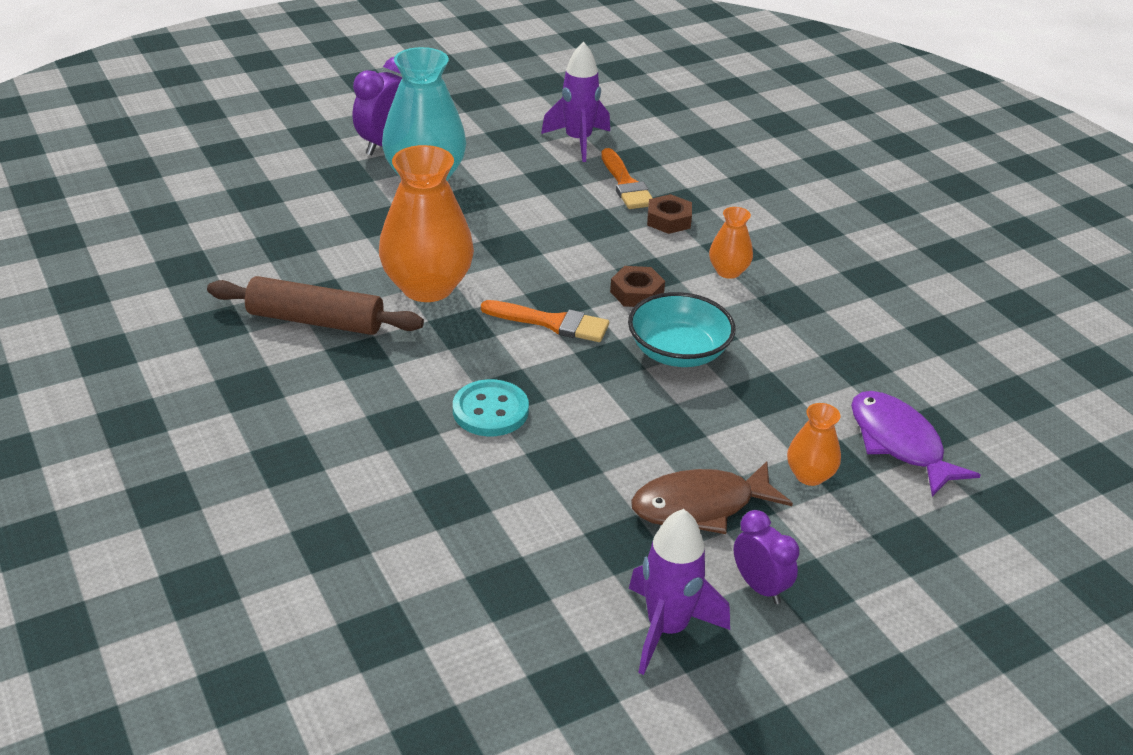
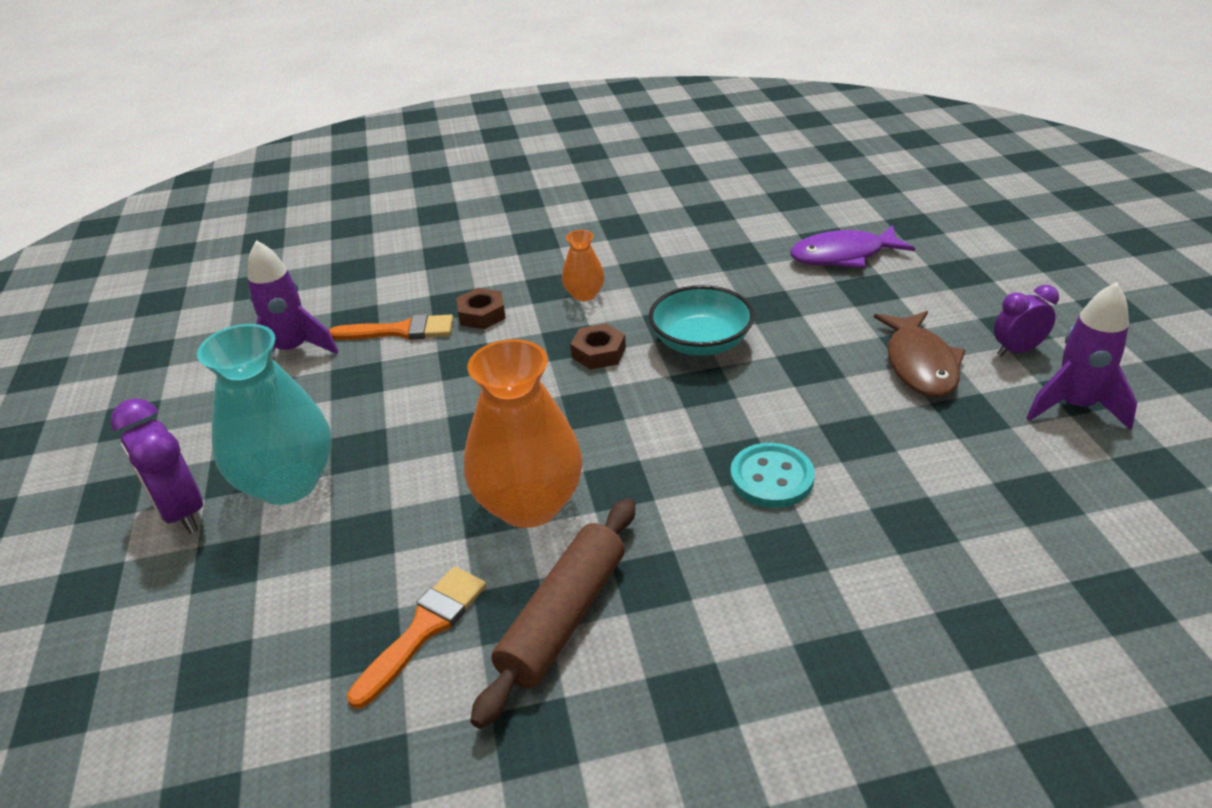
camera: 70 degrees left, 0 degrees up
(551, 323) = (630, 416): orange brush -> orange brush (423, 630)
(809, 475) = (880, 303): orange vase -> none

